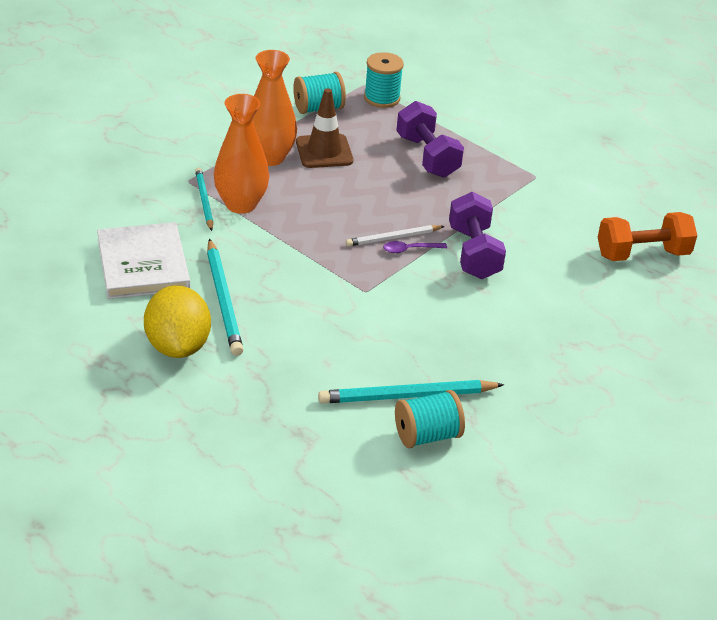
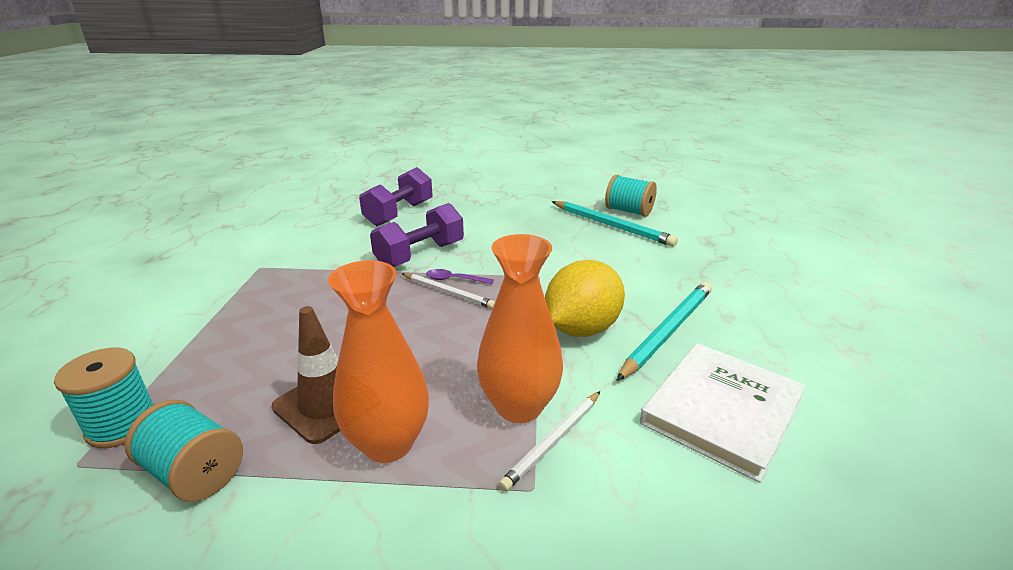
camera: 125 degrees left, 10 degrees down
(178, 346) = (753, 322): yellow lemon -> yellow lemon (581, 329)
(204, 201) = (553, 441): turquoise pencil -> white pencil
(410, 249) = (454, 280): purple spoon -> purple spoon turned 150 degrees clockwise
(427, 156) = (271, 330): purple dumbbell -> purple dumbbell (399, 214)
(642, 254) = (340, 207): orange dumbbell -> none

